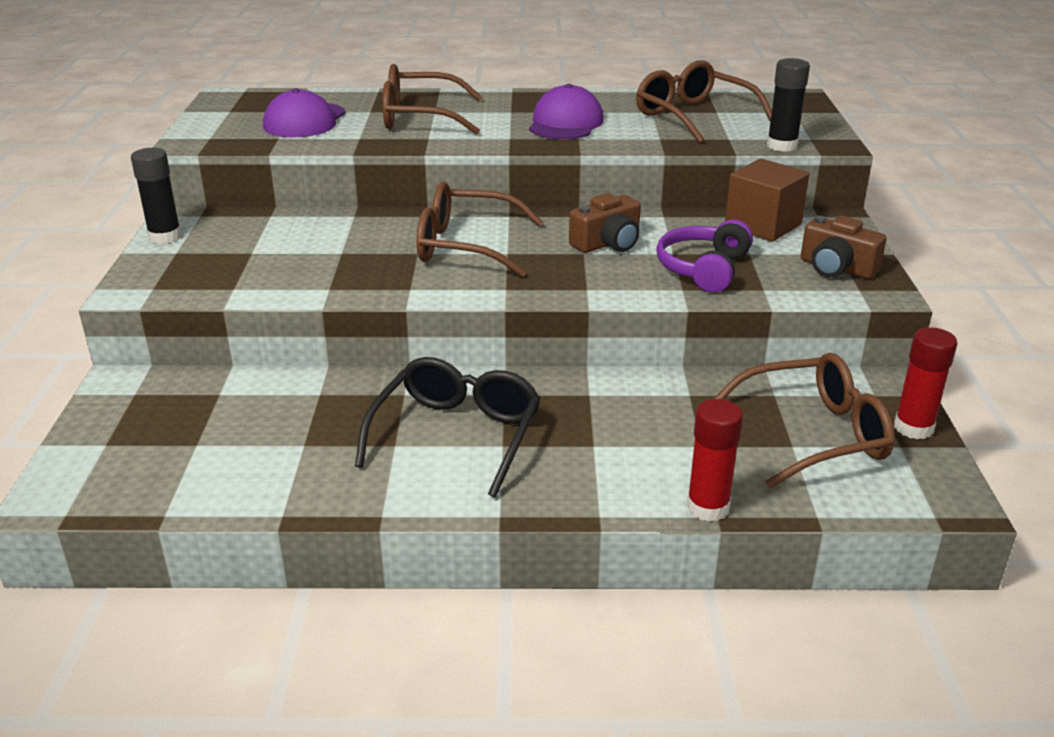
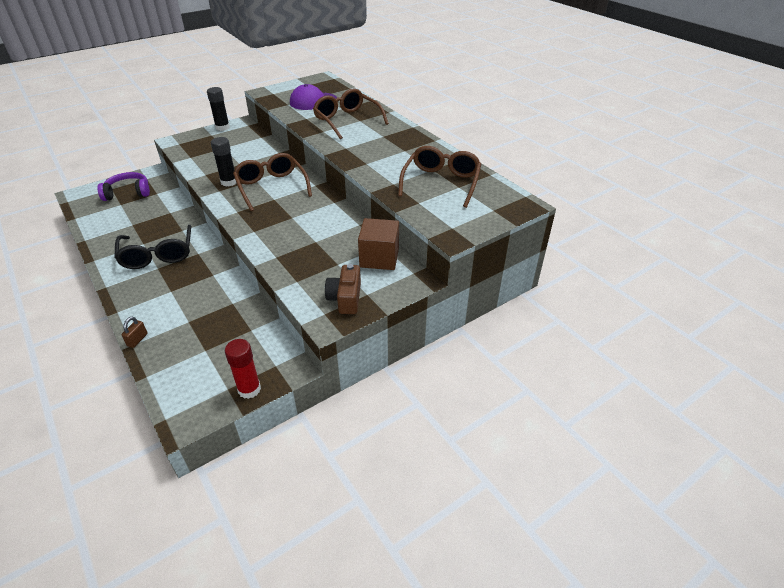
camera: 55 degrees right, 10 degrees up
(456, 436) = (158, 254): black glasses -> black glasses turned 90 degrees clockwise
(565, 123) = (383, 153): purple cap -> none
(608, 243) = (309, 220): brown camera -> none
(703, 269) = (304, 256): purple headphones -> purple headphones (128, 193)
(708, 507) = (137, 340): red glue stick -> brown padlock
(782, 146) = (427, 222): black glue stick -> black glue stick (229, 182)
(813, 434) = (220, 354): brown glasses -> none

